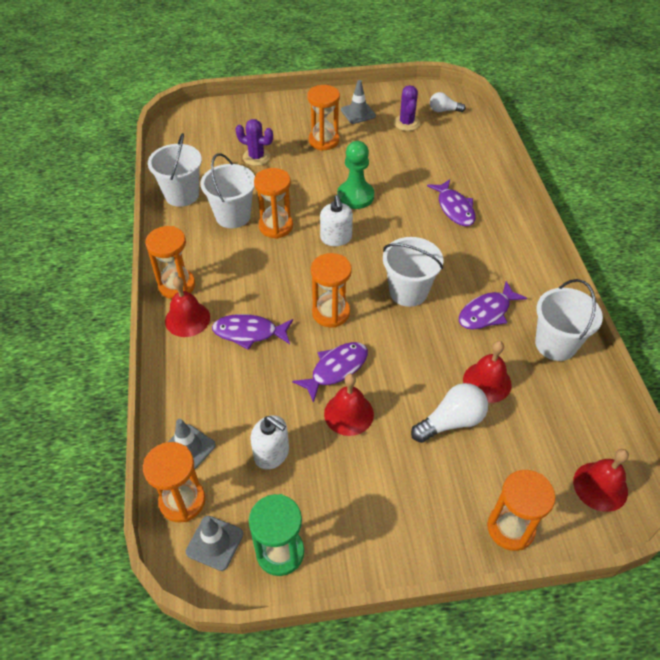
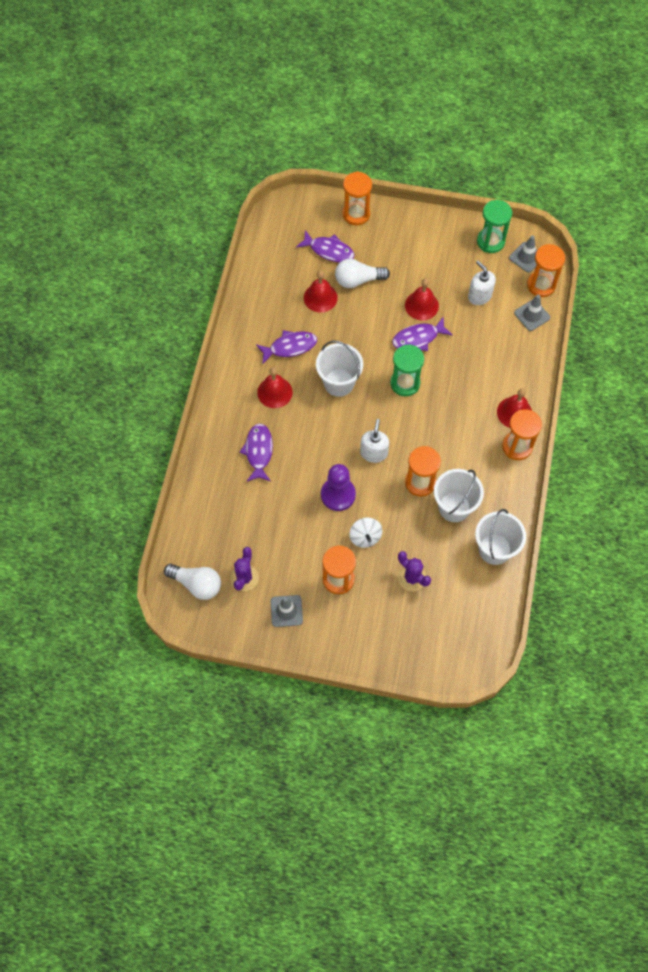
camera: 160 degrees left, 15 degrees up
(249, 333) = (471, 386): purple fish -> purple fish (329, 250)
(313, 173) = (365, 537): none -> white spinning top
(331, 313) = (405, 383): orange hourglass -> green hourglass
(355, 196) = (338, 494): green pawn -> purple pawn
(444, 110) = (197, 584): white light bulb -> white light bulb, size x1.56
(555, 344) = (257, 308): white bucket -> none
(600, 486) = (291, 218): red bell -> red bell (275, 392)

